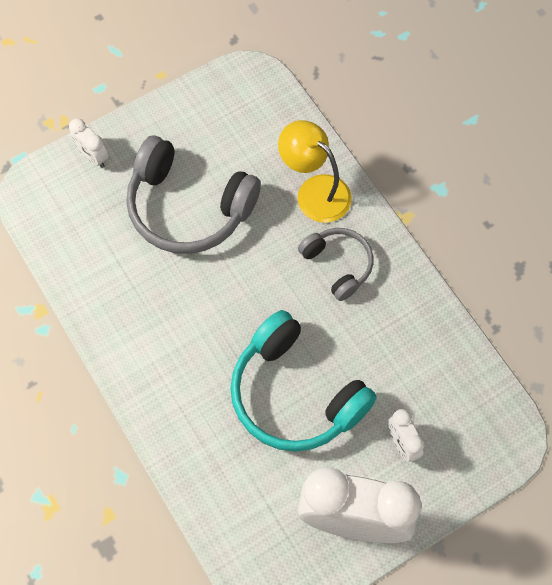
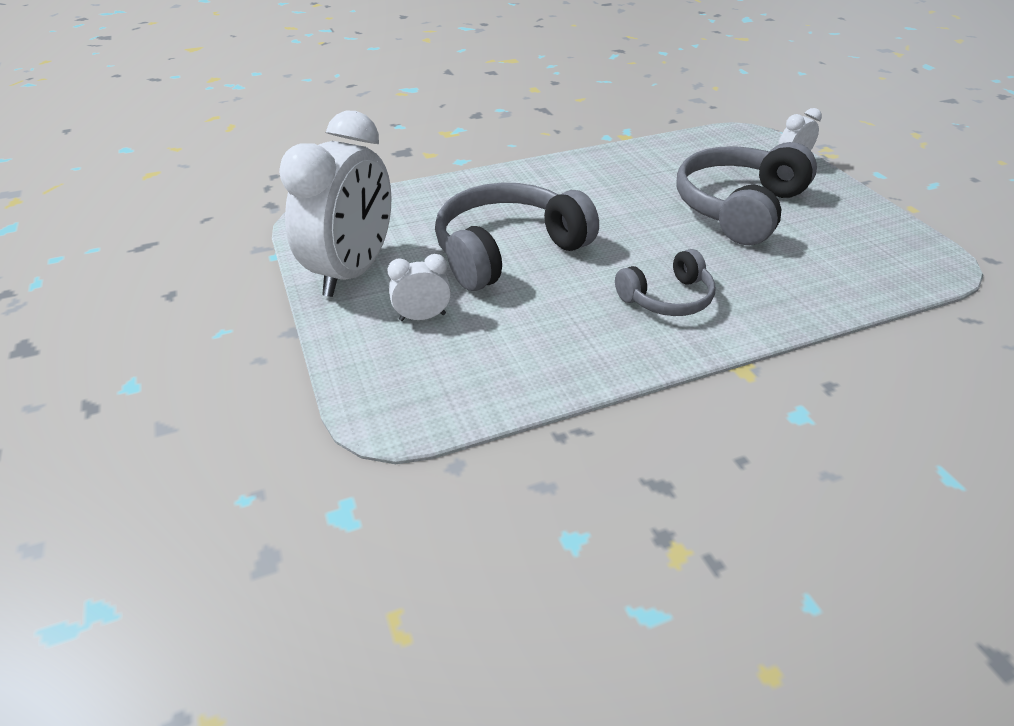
camera: 100 degrees right, 25 degrees down
(295, 394) = (507, 251): turquoise headphones -> grey headphones
(315, 191) = (773, 292): yellow lamp -> none

